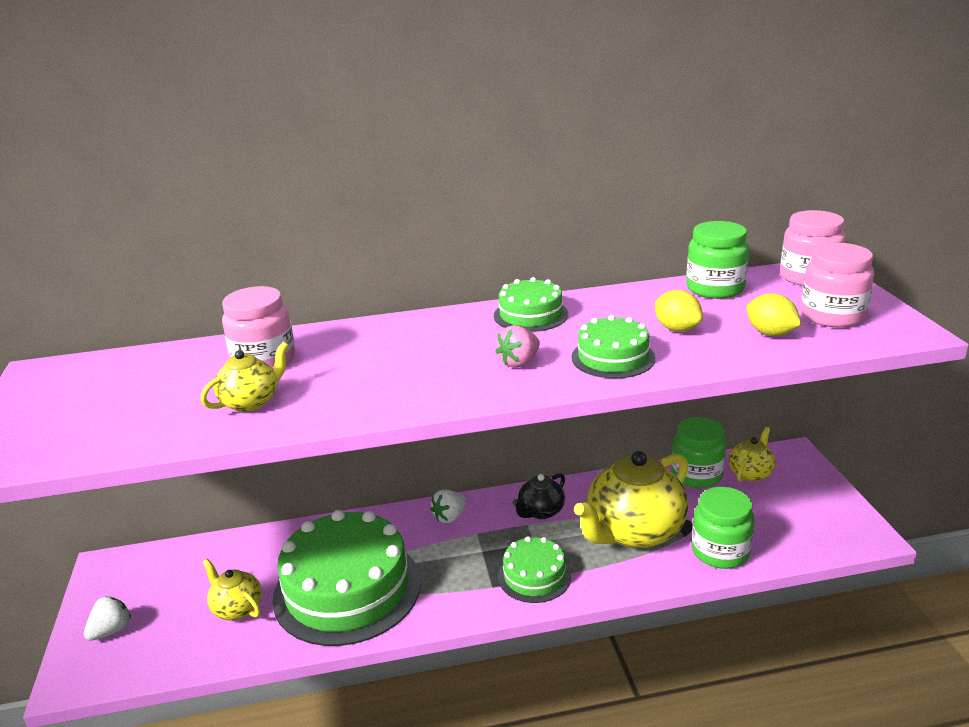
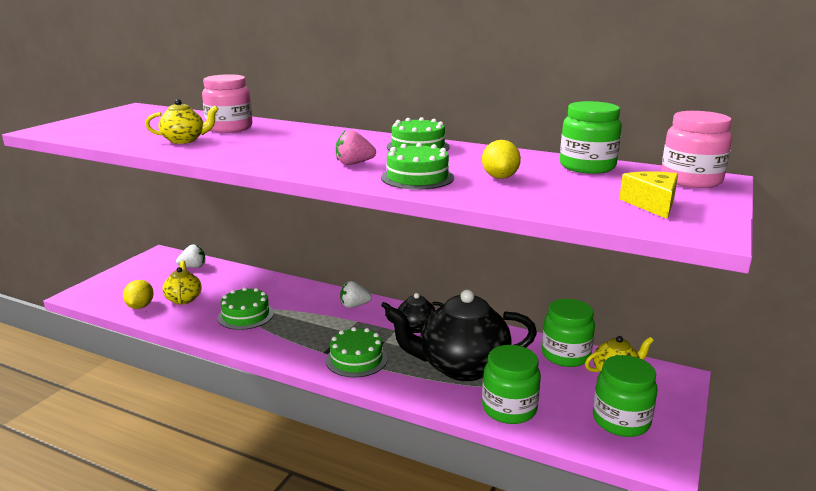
camera: 35 degrees right, 5 degrees down
(111, 631) = (121, 282): white strawberry -> white strawberry (193, 267)
(347, 589) = (246, 315): green cake -> green cake, size x0.50
(633, 532) = (461, 367): yellow teapot -> black teapot
(770, 333) = (568, 198): yellow lemon -> yellow lemon (140, 306)
(804, 515) = (621, 421): none -> green jar
(832, 316) = (652, 204): pink jar -> yellow cheese

